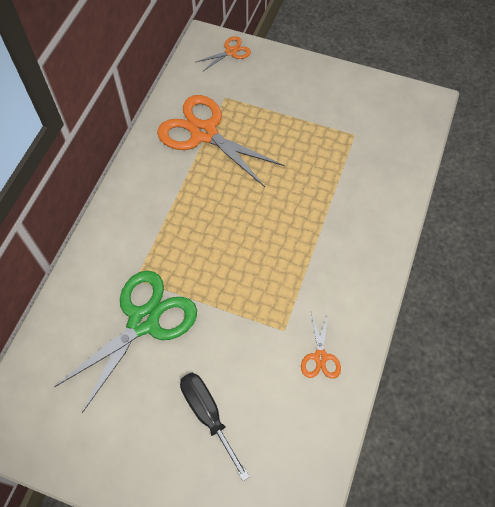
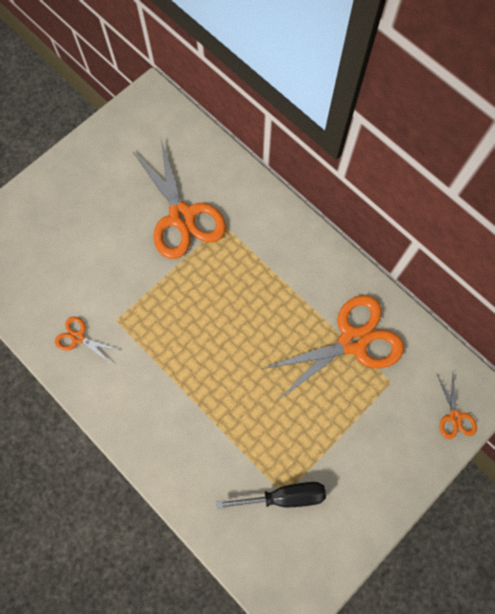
camera: 115 degrees right, 10 degrees up
(143, 321) = (181, 216): green scissors -> orange scissors
(208, 415) = (82, 234): black screwdriver -> black screwdriver (284, 496)

